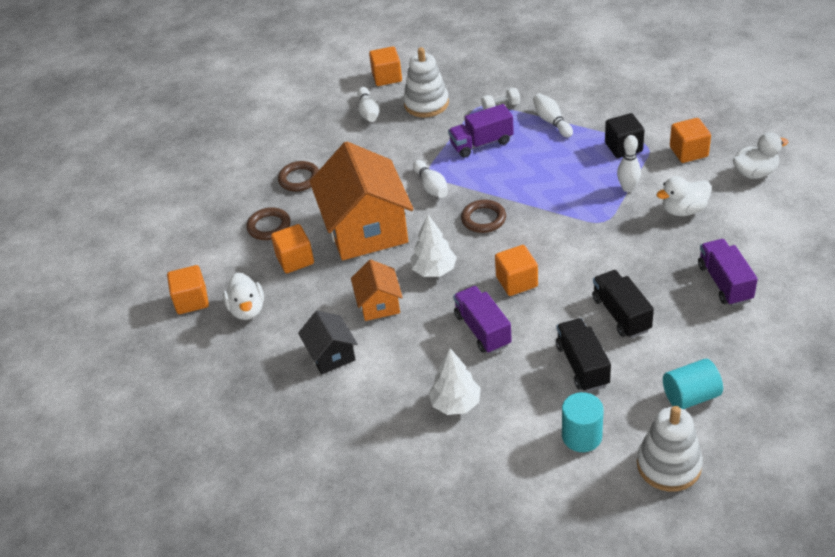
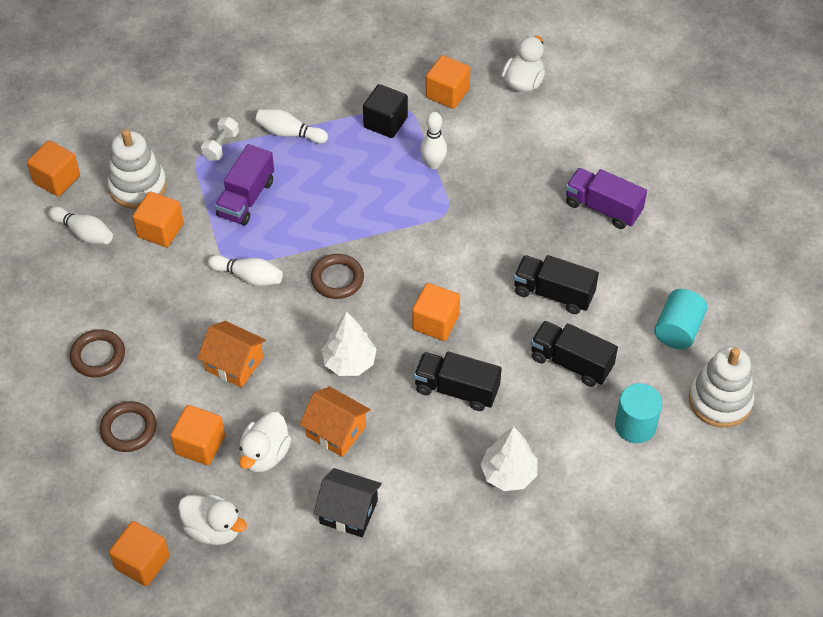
camera: 50 degrees left, 10 degrees up
(366, 229) = (234, 364): orange house -> orange house, size x0.49
(411, 133) = (160, 230): none -> orange cube
(482, 330) = (456, 389): purple truck -> black truck
(683, 210) = (502, 157): white duck -> white duck (265, 454)

